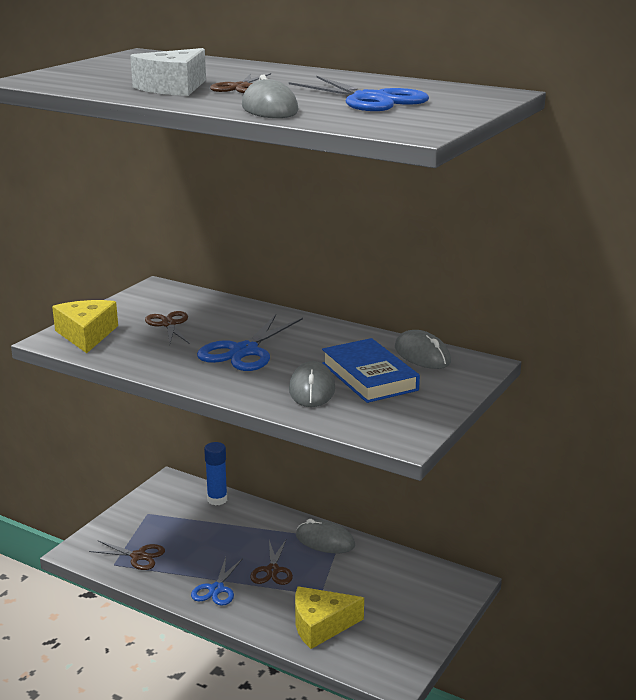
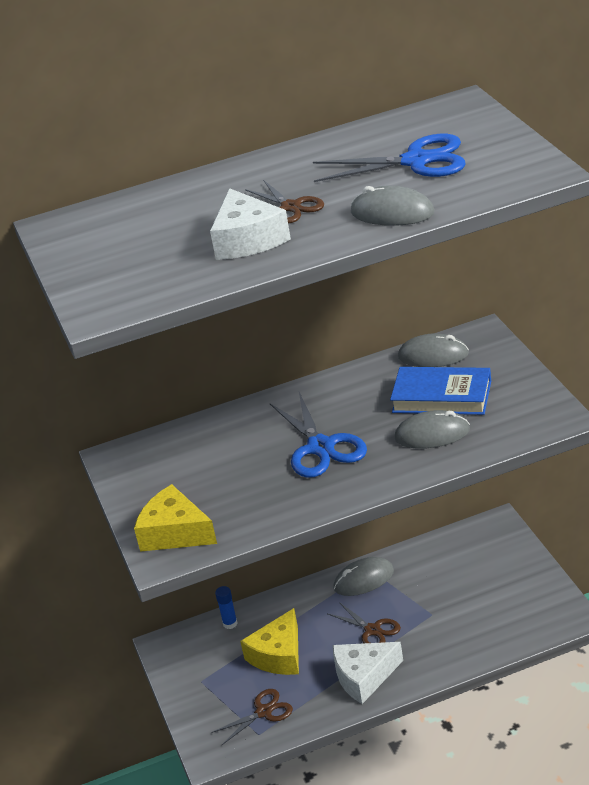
camera: 45 degrees left, 10 degrees up
(169, 324) = (212, 474): brown scissors -> none
(216, 589) = (364, 677): blue scissors -> white cheese
(217, 499) = (230, 623): blue glue stick -> blue glue stick, size x0.66
(312, 389) = (432, 434): grey mouse -> grey mouse turned 45 degrees counterclockwise
(320, 625) = (471, 631): yellow cheese -> yellow cheese (278, 655)

